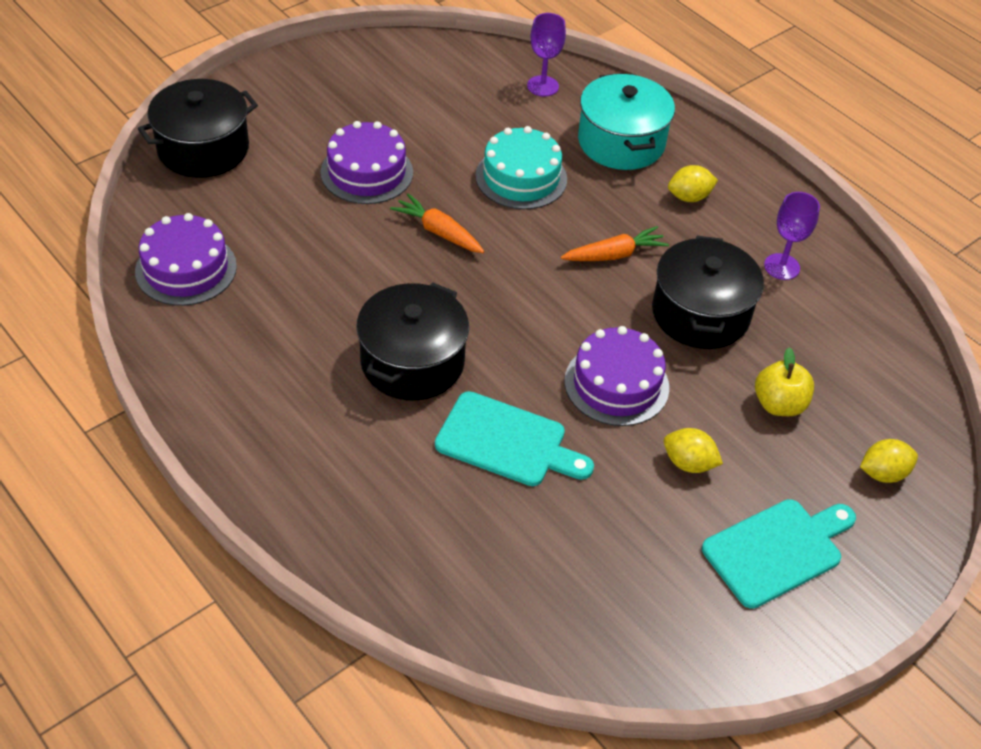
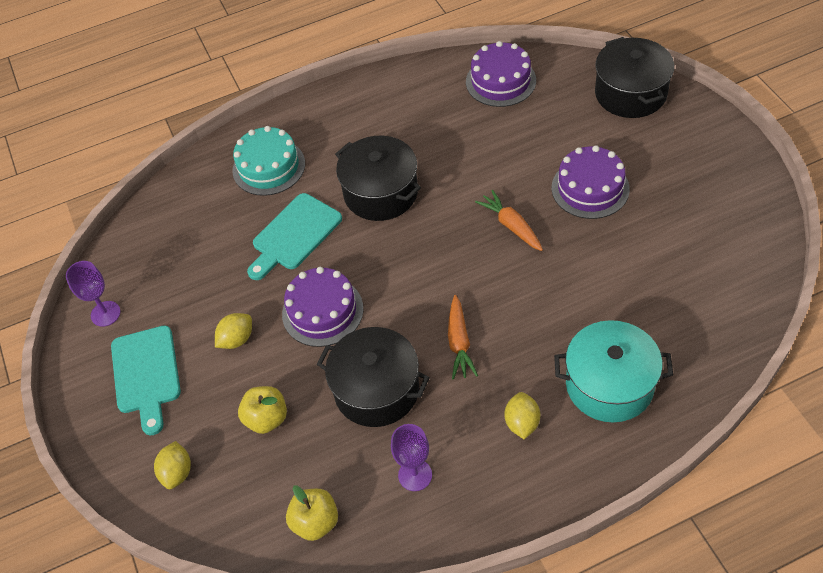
camera: 115 degrees right, 5 degrees up
(438, 231) = (511, 225): orange carrot -> orange carrot turned 90 degrees counterclockwise
(521, 177) = (569, 293): turquoise cake -> turquoise cake (269, 167)
(542, 86) = (702, 336): purple goblet -> purple goblet (105, 313)
(870, 334) = (315, 522): none -> yellow apple

